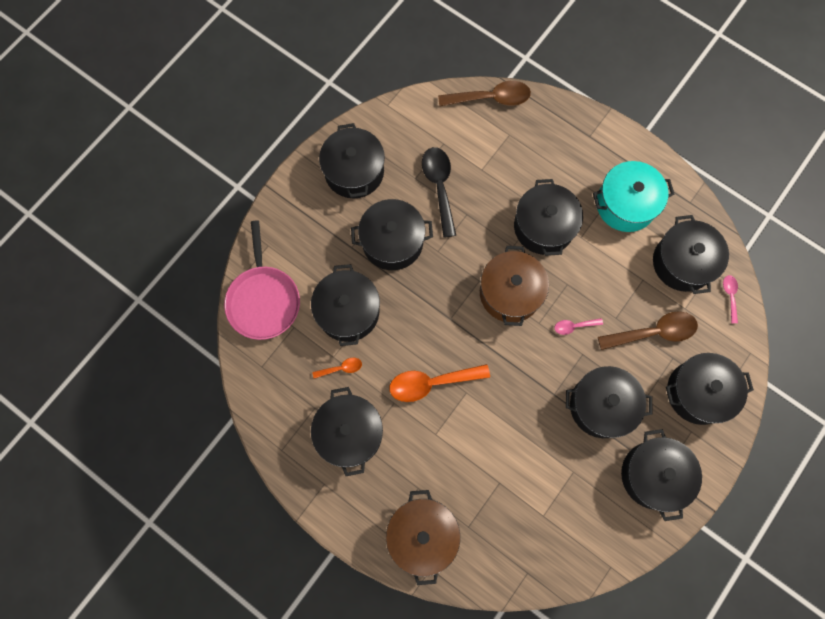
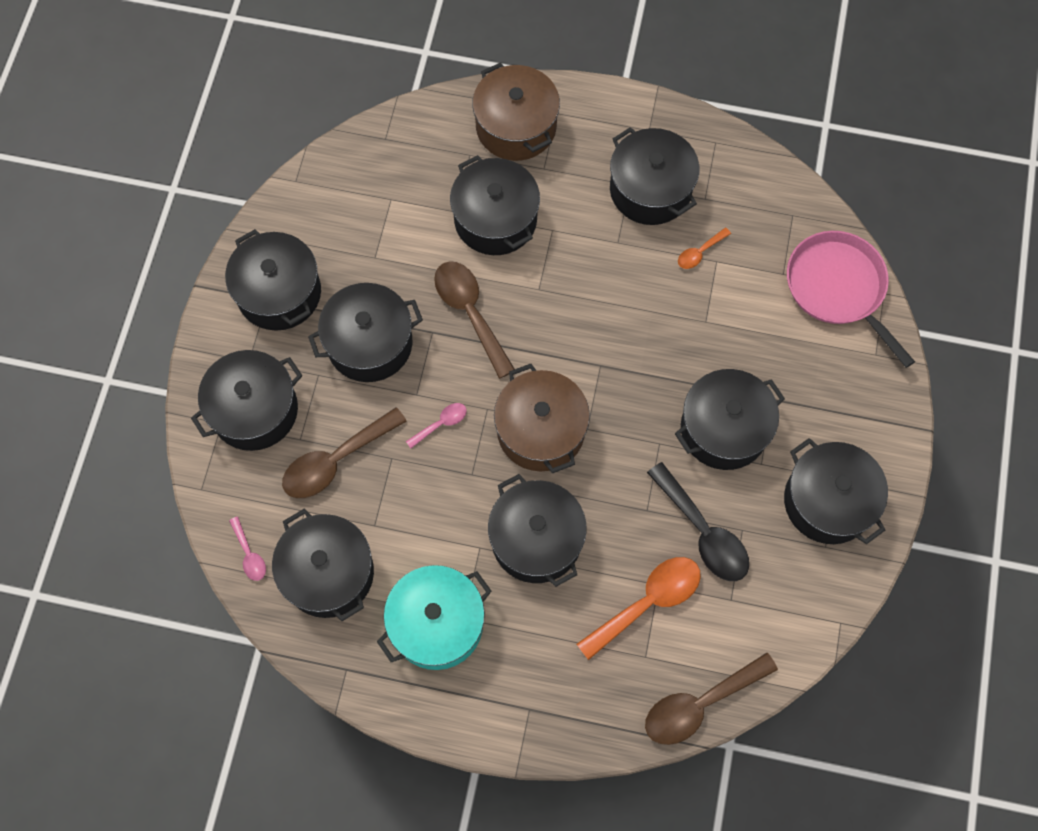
camera: 155 degrees right, 5 degrees down
(348, 311) = (729, 319): black pot -> black pot (495, 219)
(431, 383) = (585, 282): orange spoon -> orange spoon (647, 602)
(522, 396) = (470, 313): none -> brown spoon

